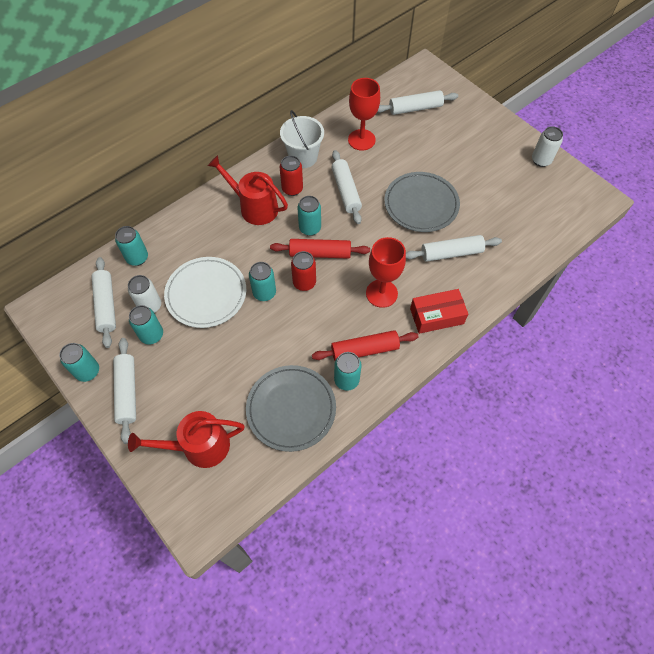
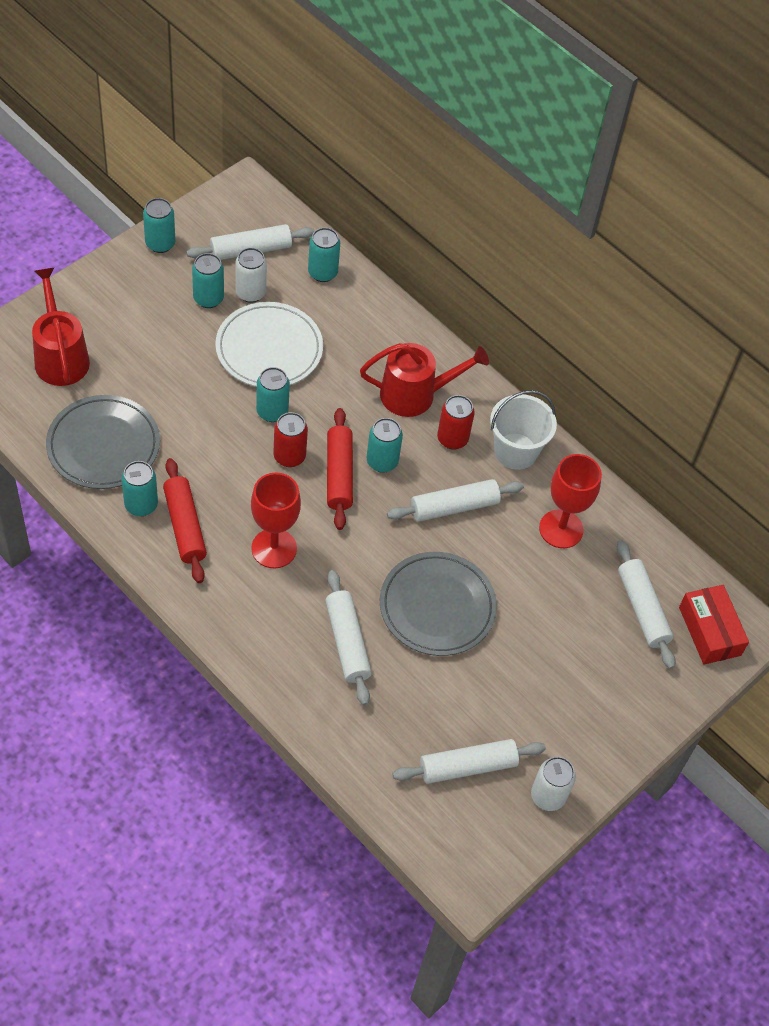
camera: 80 degrees right, 5 degrees down
(127, 392) = (132, 283): white rolling pin -> white rolling pin (468, 766)
(254, 207) = (415, 394): red watering can -> red watering can turned 60 degrees clockwise
(436, 316) = (237, 615): red box -> red box (709, 631)

